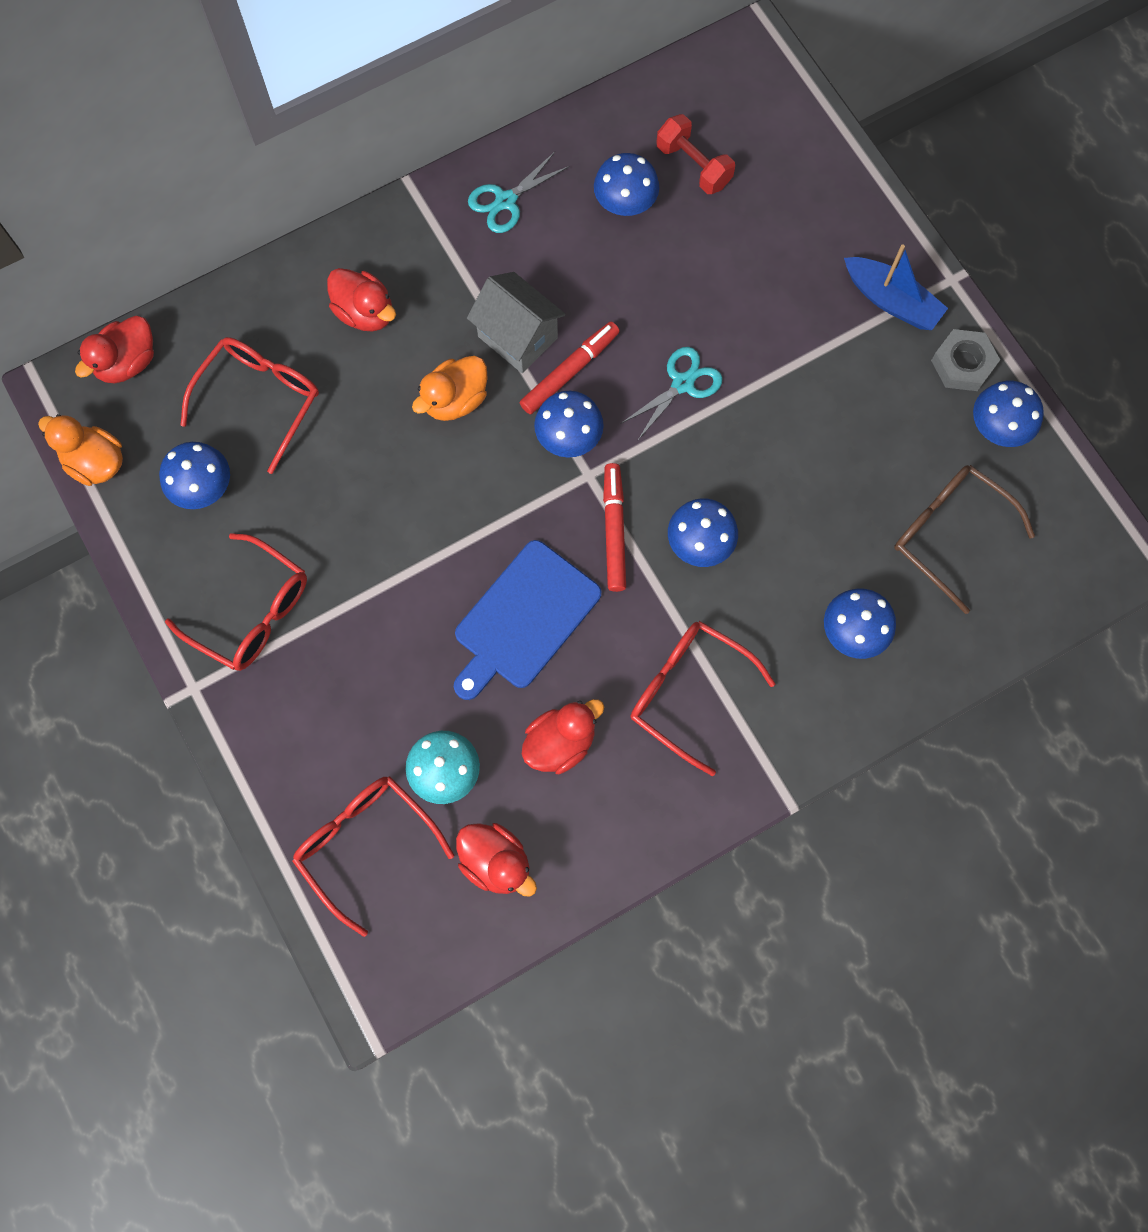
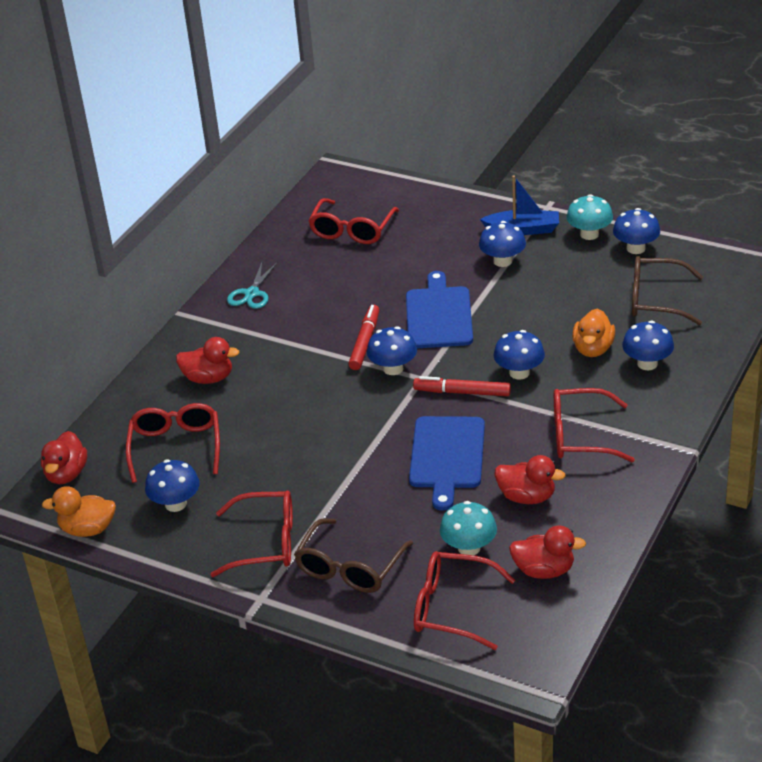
camera: 30 degrees left, 35 degrees down
(307, 711) = (349, 568): none -> brown glasses
(455, 400) = (305, 387): orange duck -> orange duck (593, 349)
(517, 337) = (317, 343): grey house -> none
(560, 742) = (527, 497): red duck -> red duck turned 90 degrees clockwise
(614, 530) = (462, 392): red marker -> red marker turned 45 degrees counterclockwise
(625, 203) = (327, 262): blue mushroom -> blue mushroom (502, 261)
(682, 383) = (438, 315): turquoise scissors -> blue cutting board
(693, 166) = (352, 230): red dumbbell -> red glasses
(963, 364) = (589, 234): grey nut -> turquoise mushroom

